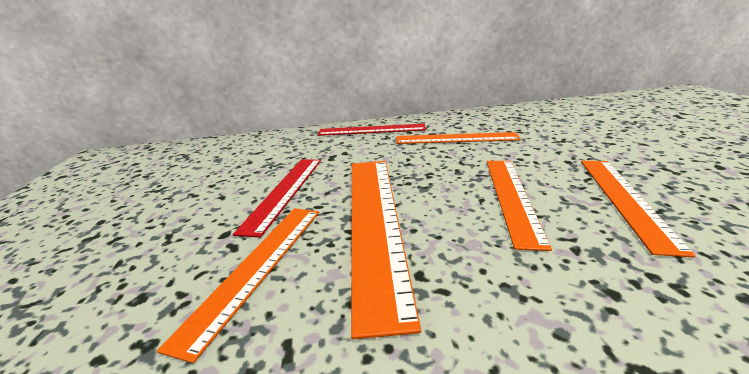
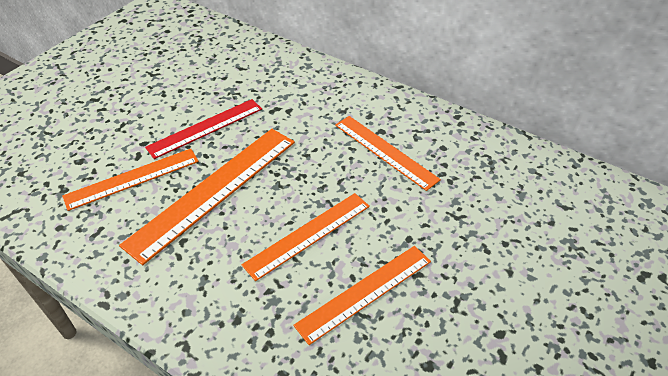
camera: 40 degrees right, 20 degrees up
(371, 130) = (347, 92): red ruler -> none

